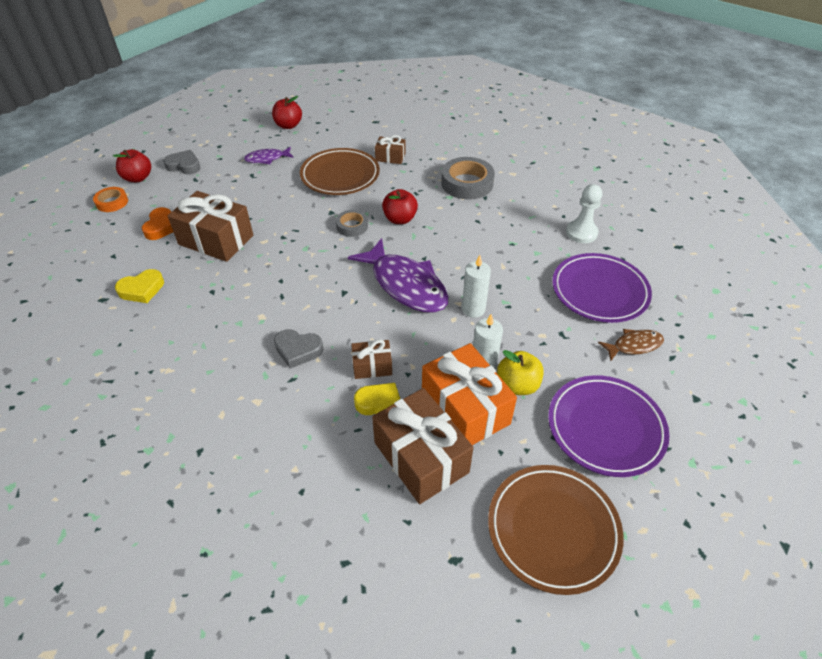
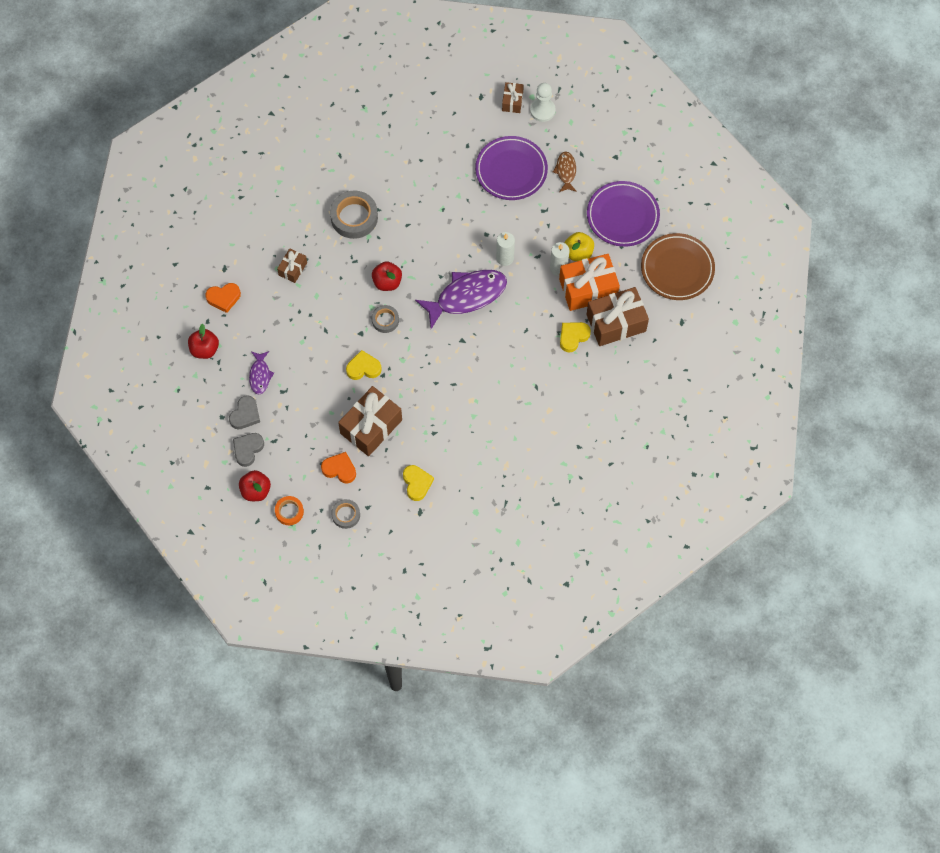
camera: 75 degrees left, 20 degrees up
(104, 241) = (346, 515): none -> grey tape
(289, 221) = (363, 368): none -> yellow heart
(298, 350) = (511, 379): grey heart -> grey heart (245, 415)
(340, 175) = (308, 317): brown plate -> none
(344, 126) = (224, 298): none -> orange heart
(372, 366) = (539, 335): brown gift -> brown gift (512, 101)
(581, 233) = (445, 155): white pawn -> white pawn (542, 110)

